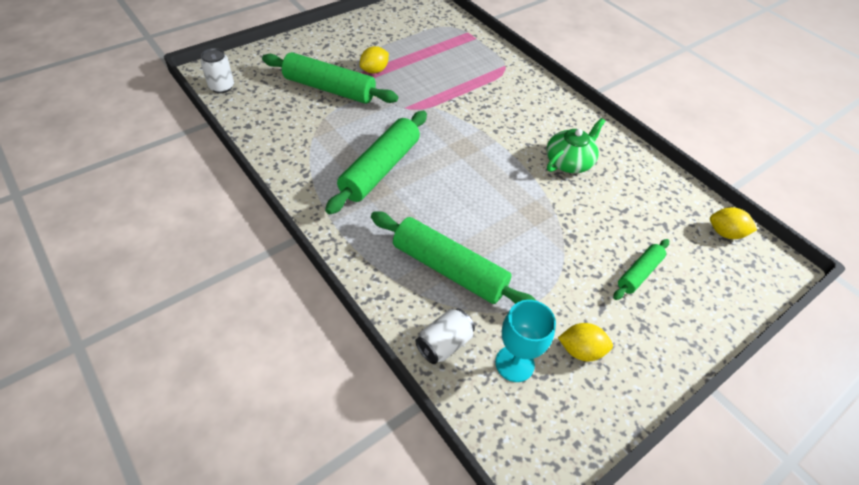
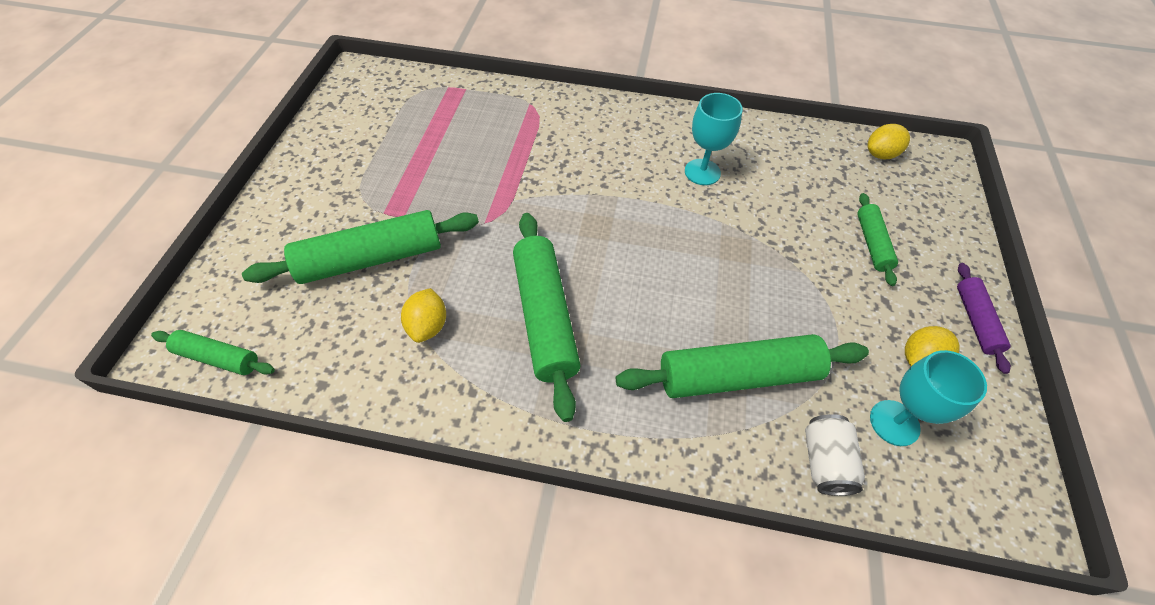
camera: 40 degrees left, 5 degrees up
(221, 87) = (218, 358): white can -> green rolling pin
(374, 70) = (398, 199): yellow lemon -> yellow lemon (428, 326)
(569, 162) = (702, 172): green teapot -> turquoise goblet
(656, 365) = (975, 321): none -> purple rolling pin

